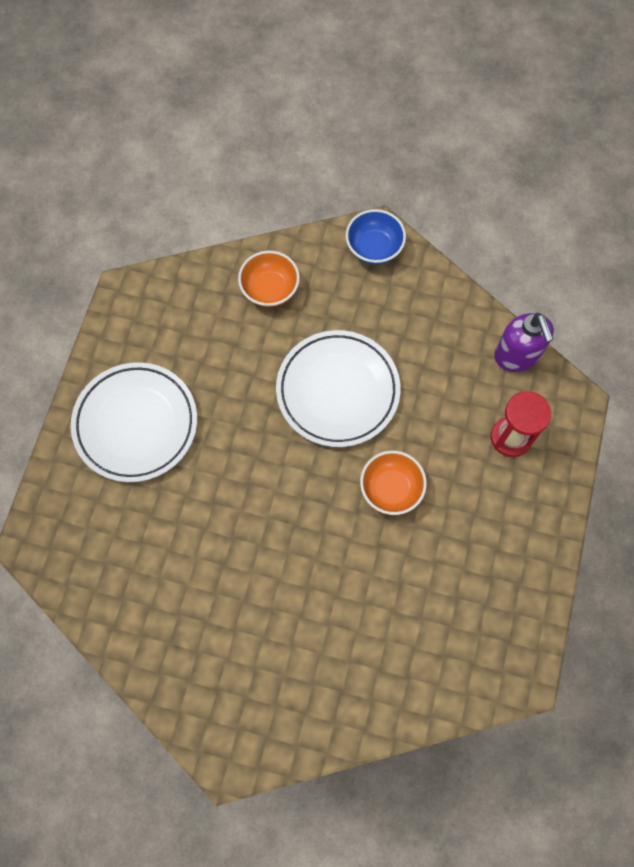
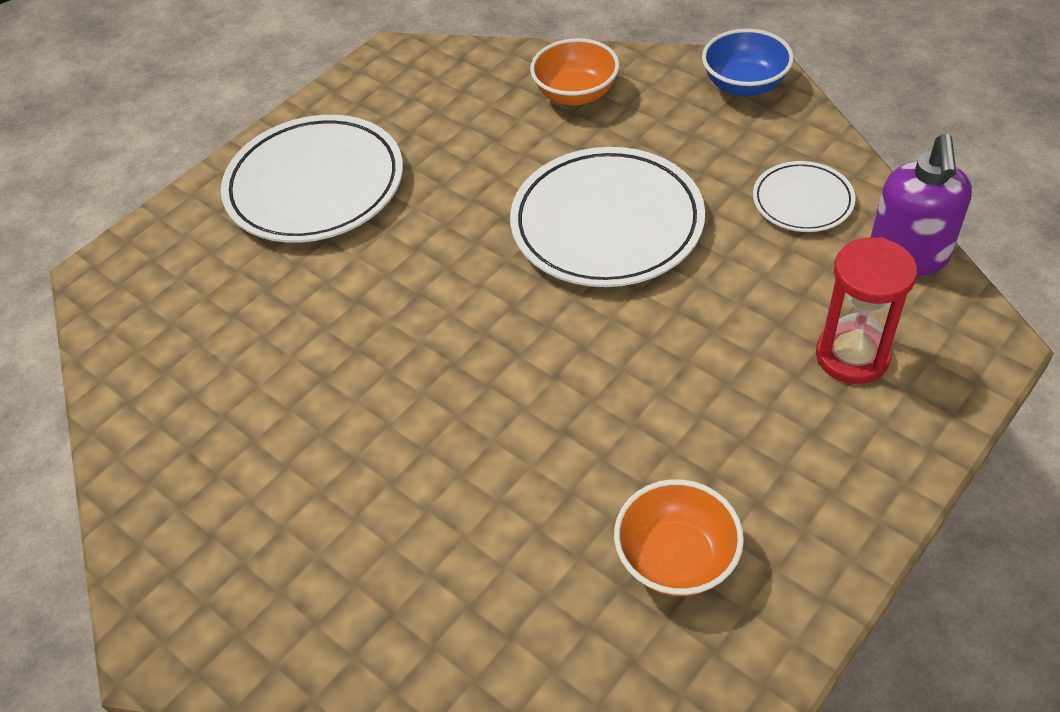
camera: 30 degrees right, 20 degrees down
(391, 488) = (623, 363): orange bowl -> orange bowl (676, 558)
(444, 333) = (802, 201): none -> white plate

